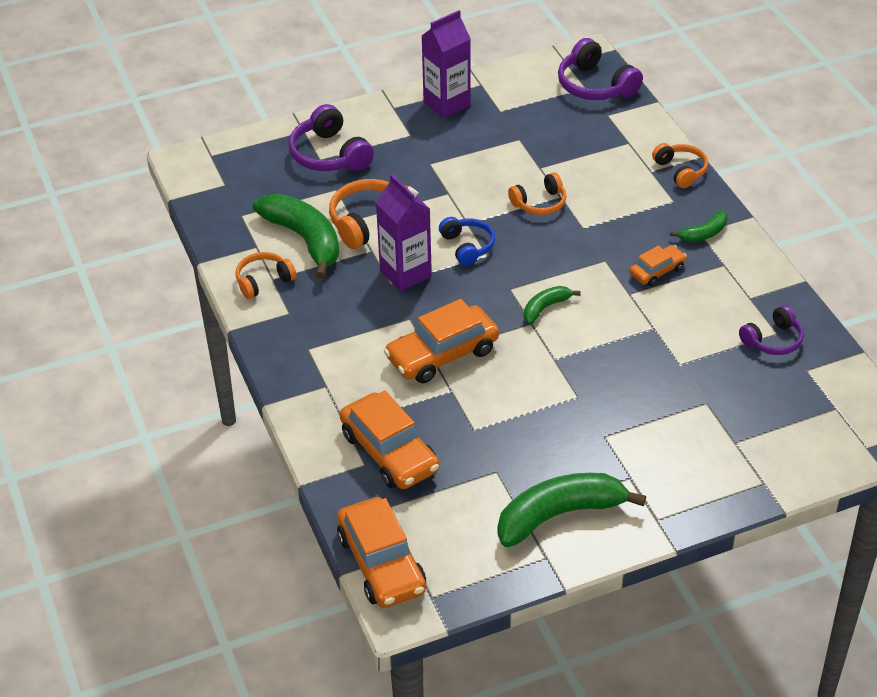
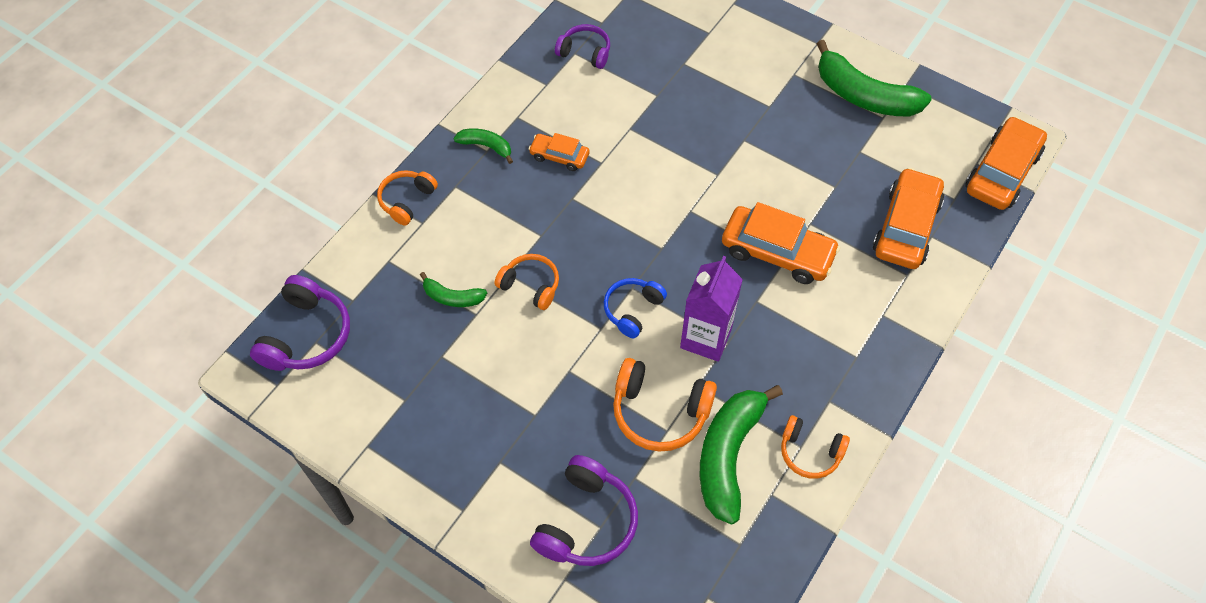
camera: 125 degrees left, 15 degrees up
(447, 104) = (423, 459): purple carton -> none
(545, 308) = (665, 210): green banana -> green banana (452, 297)

